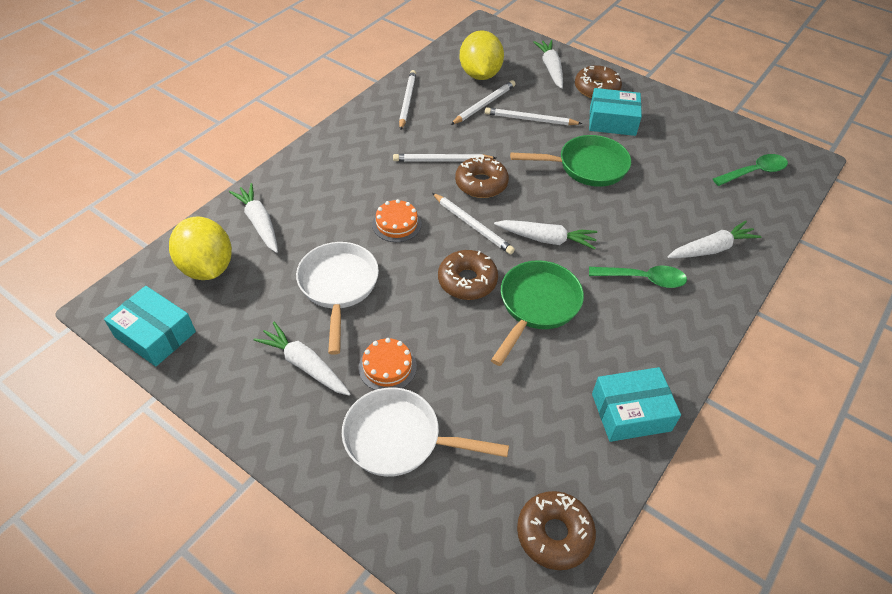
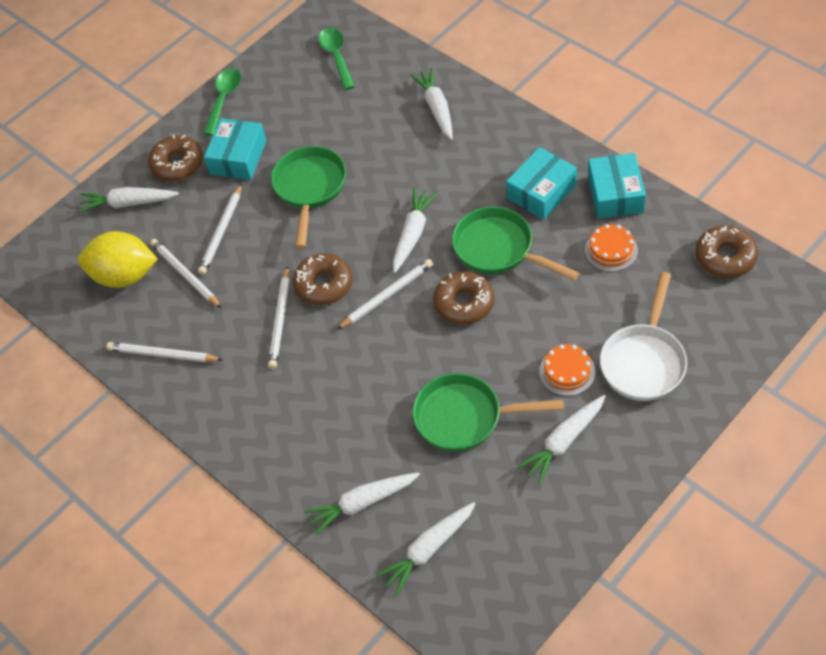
camera: 75 degrees left, 5 degrees up
(155, 334) = (521, 588): turquoise box -> turquoise box (541, 192)
(207, 267) = (428, 550): yellow lemon -> white carrot
(338, 287) = (465, 417): white pan -> green pan
(397, 224) = (378, 365): orange cake -> orange cake (611, 250)
(643, 279) = (470, 165): green spoon -> green spoon (224, 99)

